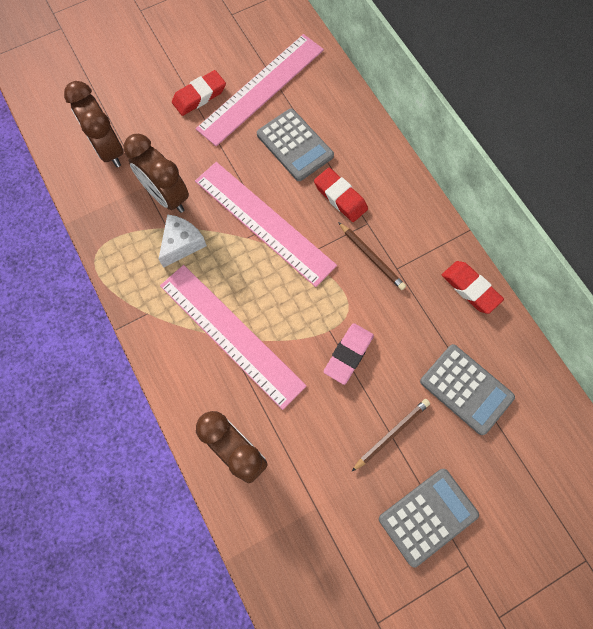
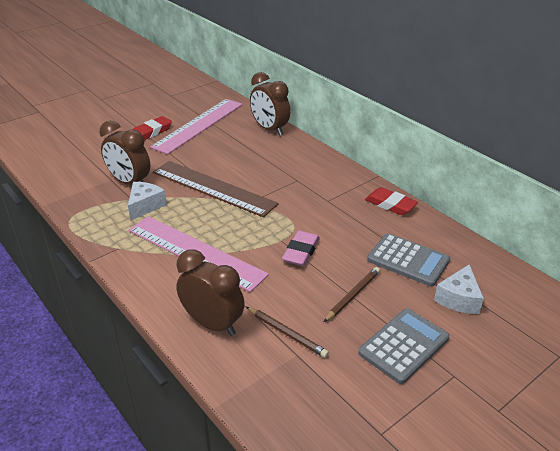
camera: 10 degrees left, 35 degrees down
(109, 149) = (79, 164): brown clock -> brown clock (269, 129)
(264, 223) = (213, 188): pink ruler -> brown ruler
(295, 145) = (230, 148): grey calculator -> none
(340, 197) = (272, 169): red eraser -> none
(371, 257) = (305, 197): brown pencil -> brown pencil (287, 333)
(505, 460) = (459, 299): none -> white cheese

